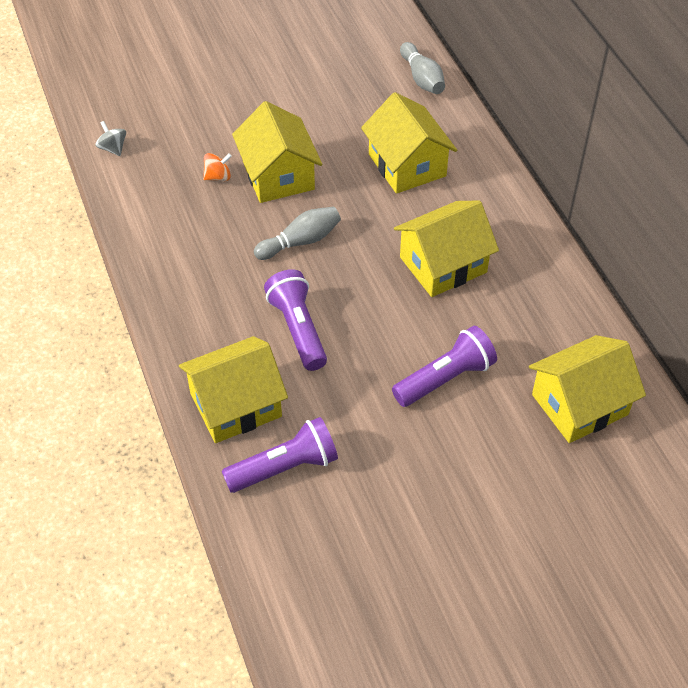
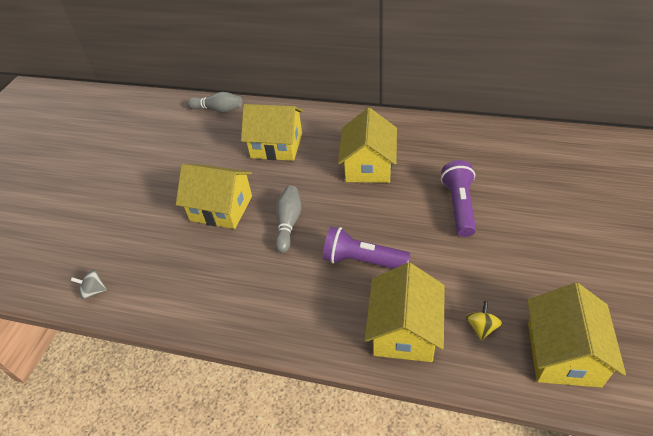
camera: 50 degrees left, 5 degrees down
(218, 177) = (188, 241): orange spinning top -> none
(285, 467) = (481, 327): purple flashlight -> yellow spinning top
(579, 404) = (518, 158): yellow house -> yellow house (563, 354)

